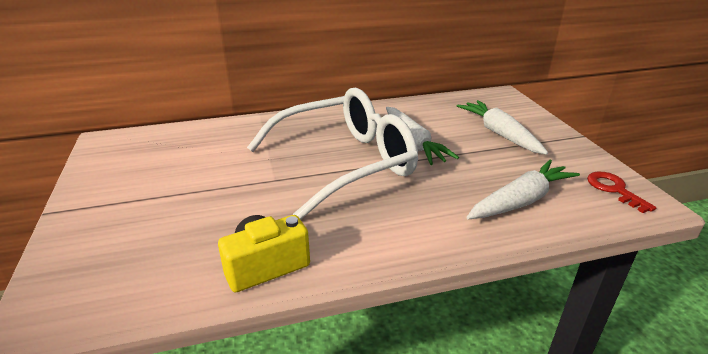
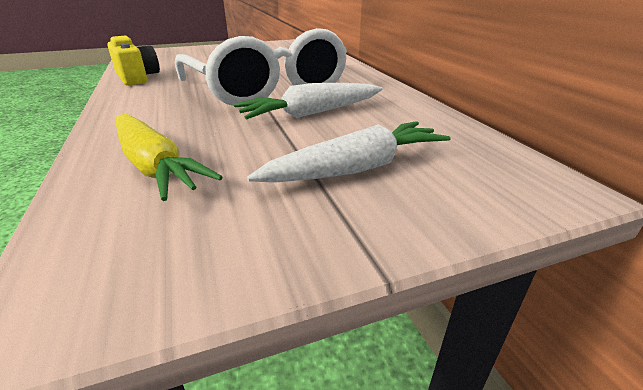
camera: 85 degrees right, 0 degrees up
(521, 201) = (154, 166): white carrot -> yellow carrot
(614, 189) = (132, 267): red key -> none

